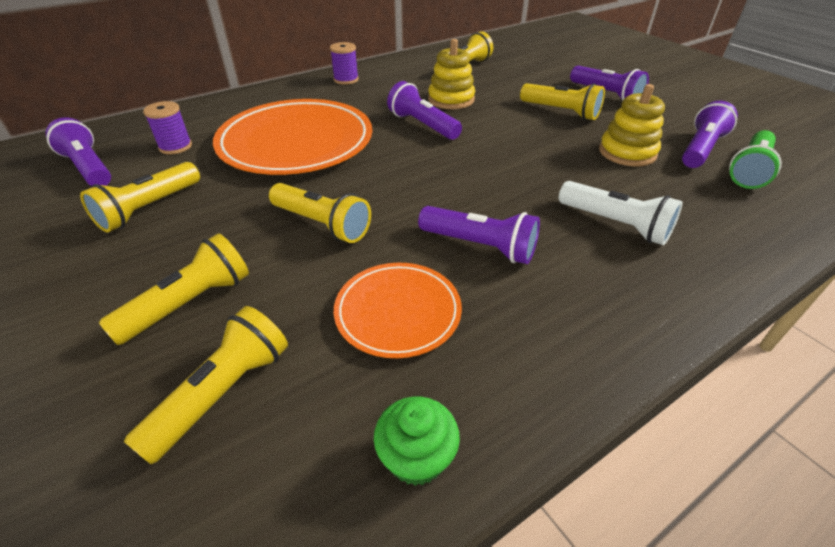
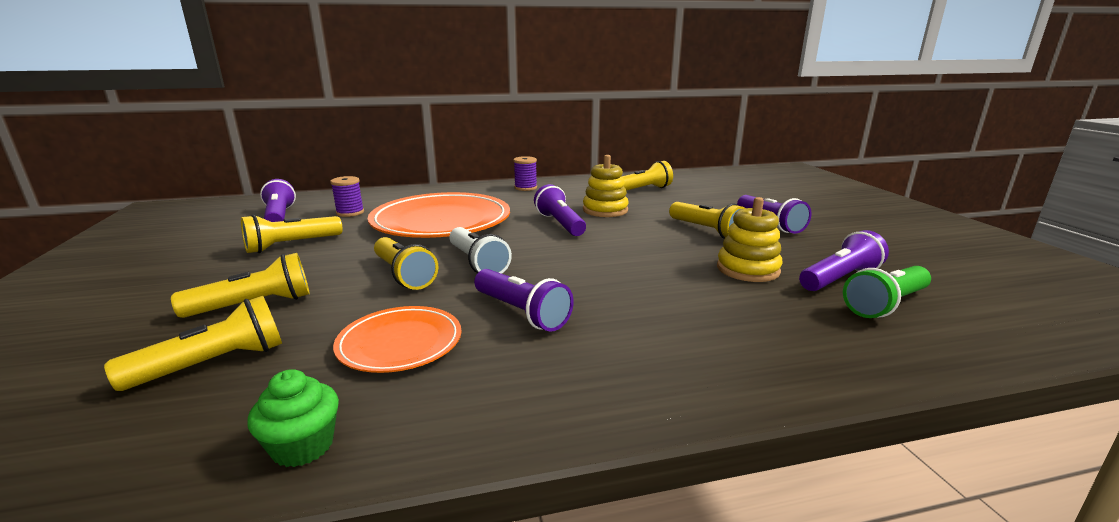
camera: 20 degrees right, 20 degrees down
(615, 224) = (675, 321): white flashlight -> white flashlight (477, 263)

